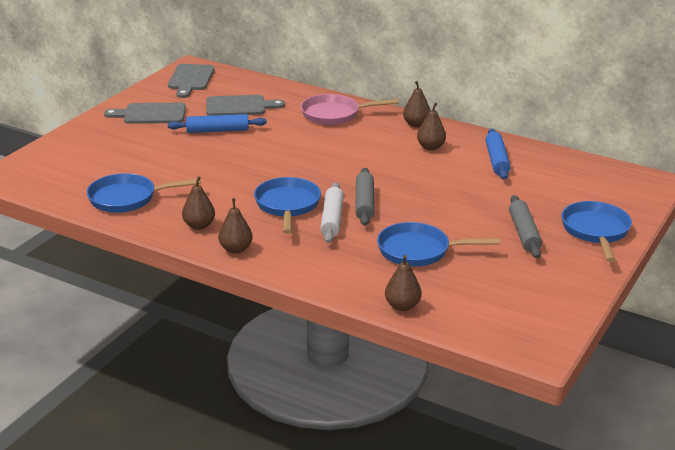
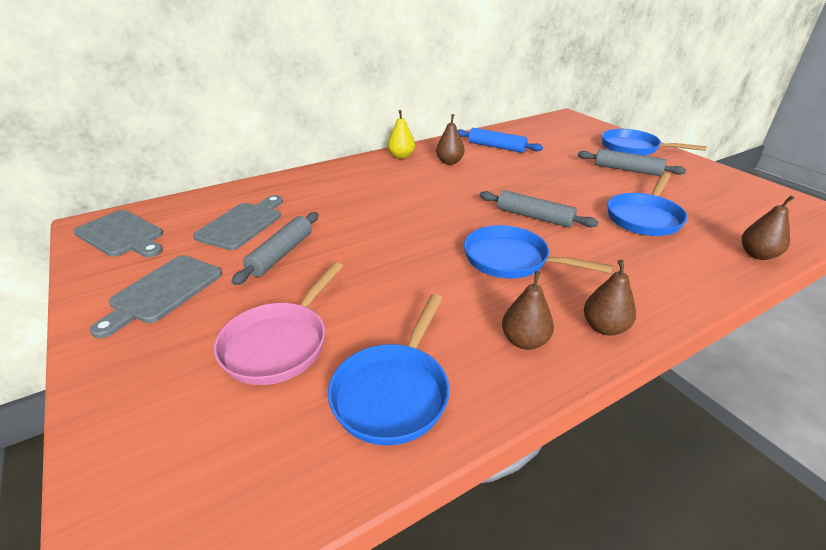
camera: 60 degrees left, 5 degrees up
(217, 130) = (281, 254): blue rolling pin -> grey rolling pin
(332, 219) = (559, 243): white rolling pin -> none
(334, 114) = (336, 182): pink pan -> pink pan (279, 343)
(416, 124) = (401, 156): brown pear -> yellow pear

